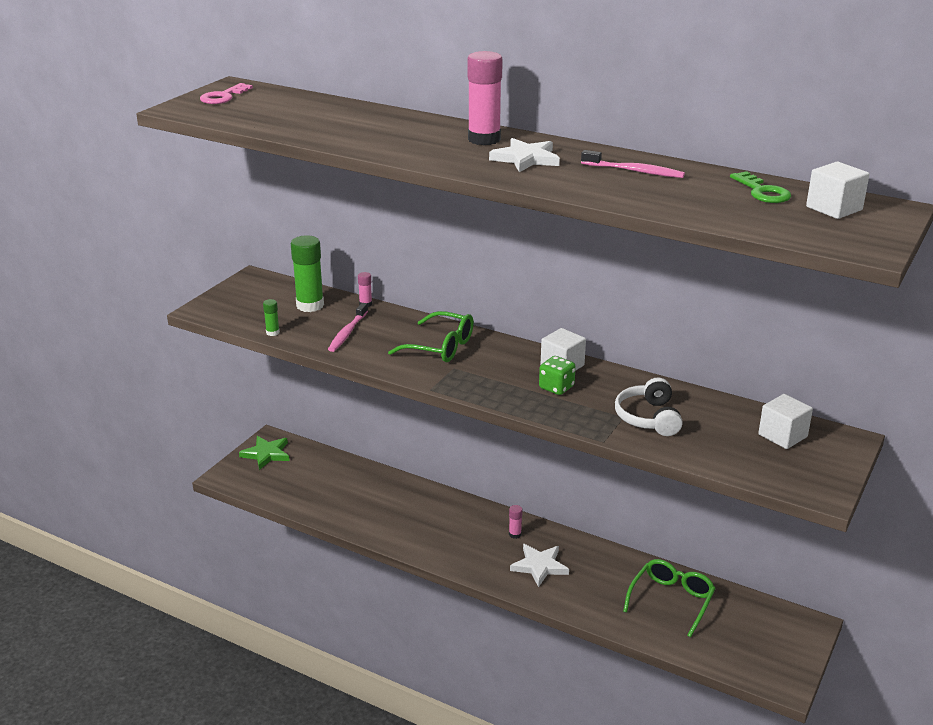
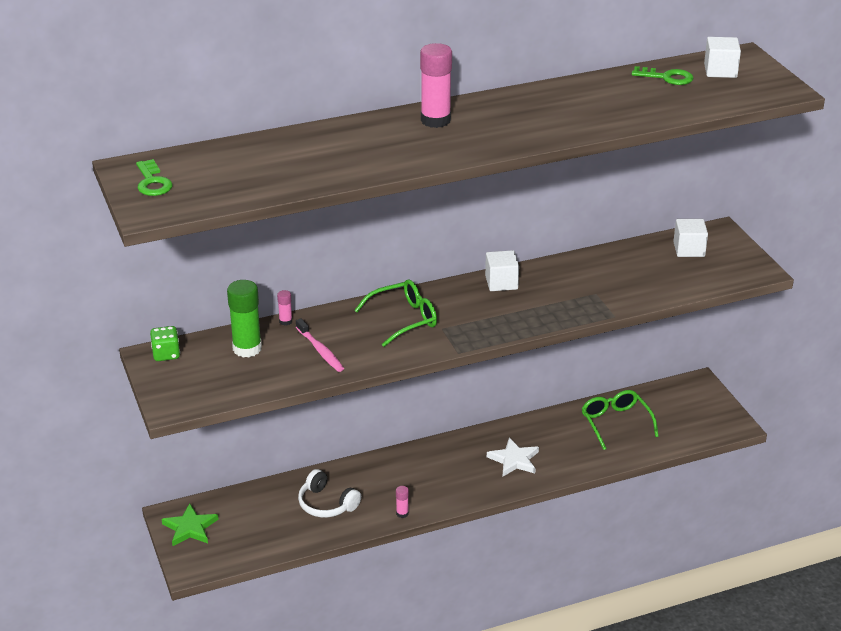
camera: 50 degrees left, 5 degrees up
(223, 97) = (152, 182): pink key -> green key
(272, 332) = (267, 386): green glue stick -> none
(515, 534) = (466, 451): pink glue stick -> pink glue stick (402, 513)
(526, 159) = (497, 122): white star -> none
(556, 387) = (526, 299): green dice -> green dice (166, 354)
(634, 171) = (575, 98): pink toothbrush -> none
(648, 418) = (609, 285): white headphones -> white headphones (326, 504)

